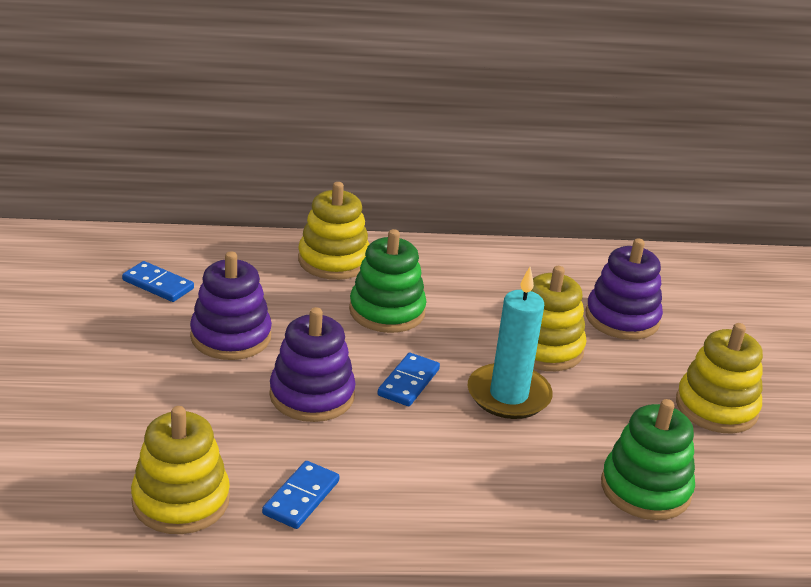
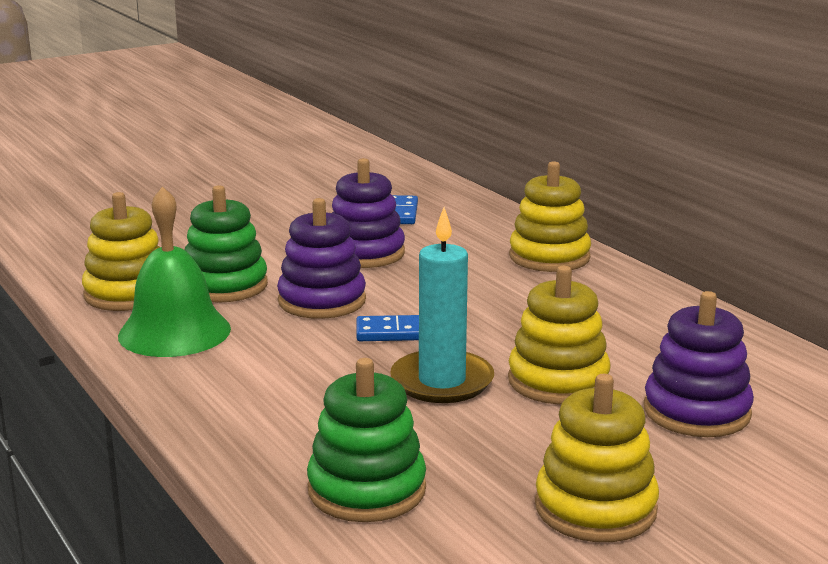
camera: 65 degrees right, 10 degrees down
(301, 497) = (174, 332): blue domino -> green bell
(387, 311) = (501, 297): green stacking toy -> green stacking toy (225, 286)

